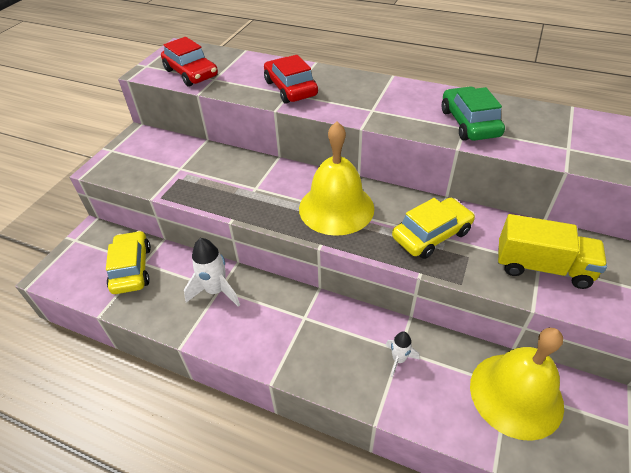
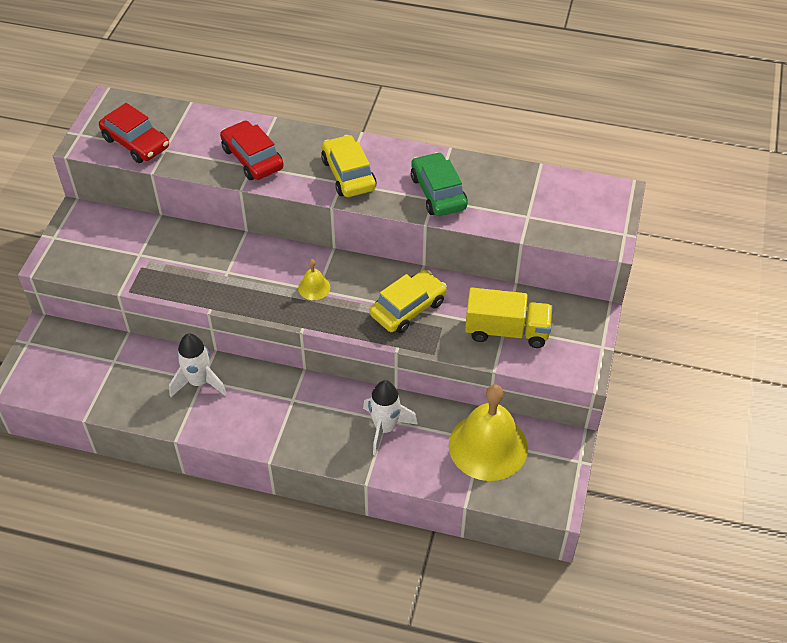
camera: 10 degrees left, 5 degrees up
(131, 269) = (103, 368): yellow car -> yellow car (348, 174)
(336, 208) = (314, 287): yellow bell -> yellow bell, size x0.42
(398, 359) = (385, 428): white rocket -> white rocket, size x1.73

